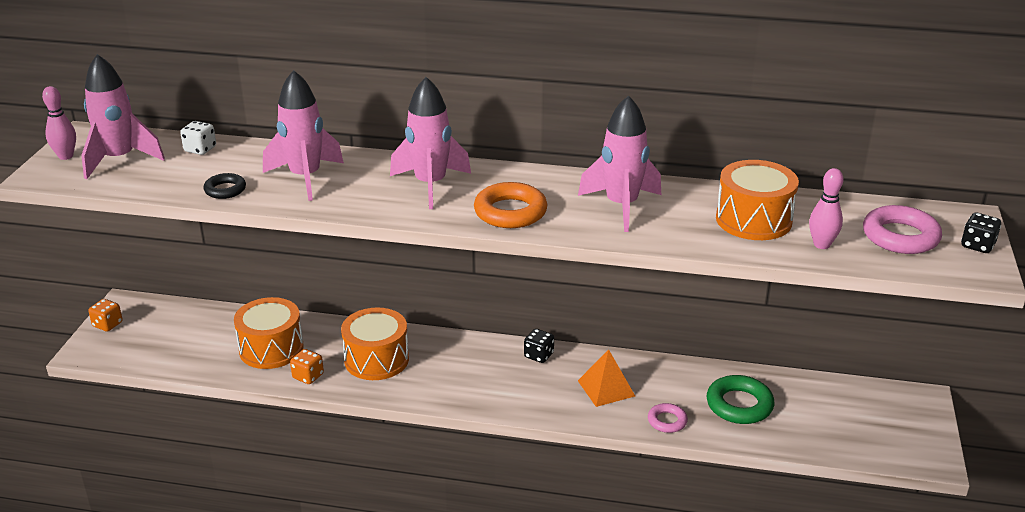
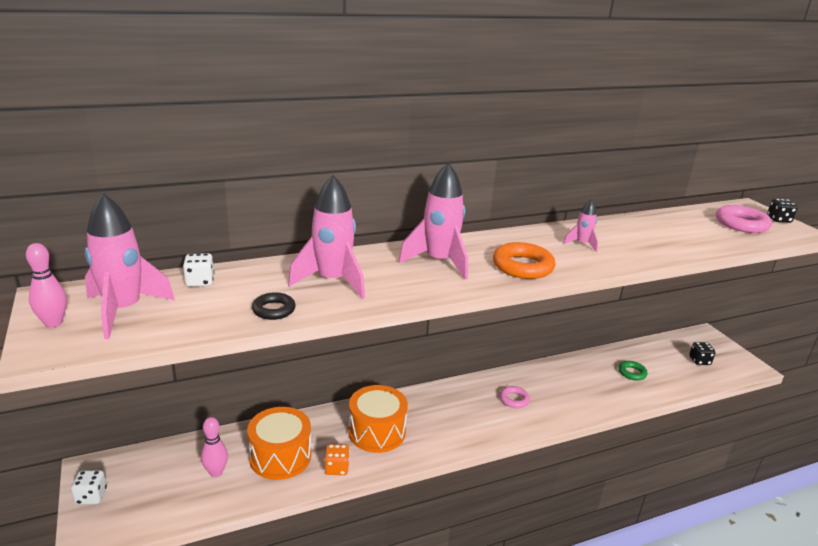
camera: 35 degrees left, 5 degrees down
(107, 324) = (91, 496): orange dice -> white dice
(539, 355) = (485, 385): black dice -> black dice (699, 361)
(606, 388) = (550, 391): orange pyramid -> none
(621, 206) = (582, 244): pink rocket -> pink rocket, size x0.51
(667, 421) = (609, 400): pink ring -> pink ring (514, 399)
(739, 405) = (632, 373): green ring -> green ring, size x0.58
(753, 220) = (662, 233): orange drum -> none
(821, 245) = (717, 238): pink bowling pin -> pink bowling pin (216, 472)

